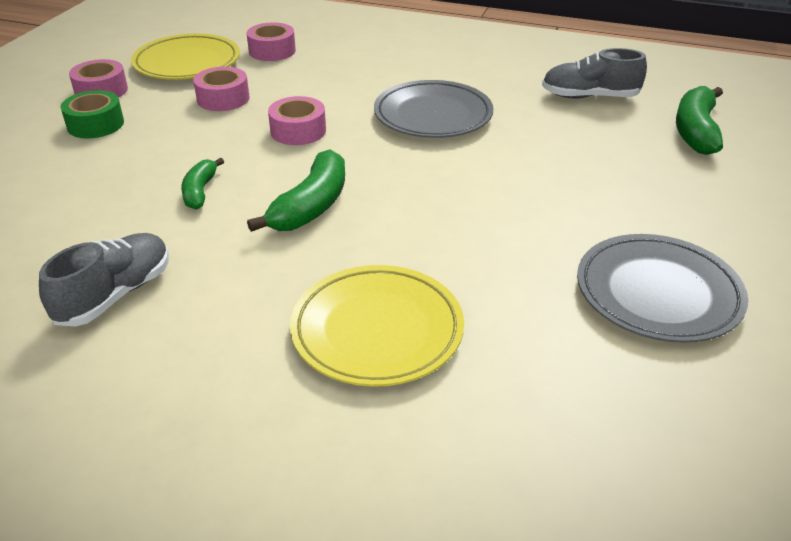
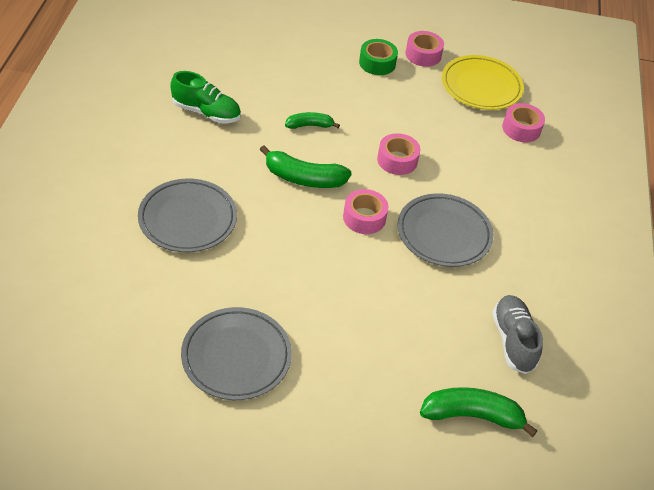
camera: 75 degrees right, 10 degrees up
(115, 295) = (206, 112): grey shoe -> green shoe
(223, 99) = (432, 115): pink tape -> pink tape (364, 217)
(377, 330) = (187, 219): yellow plate -> grey plate

